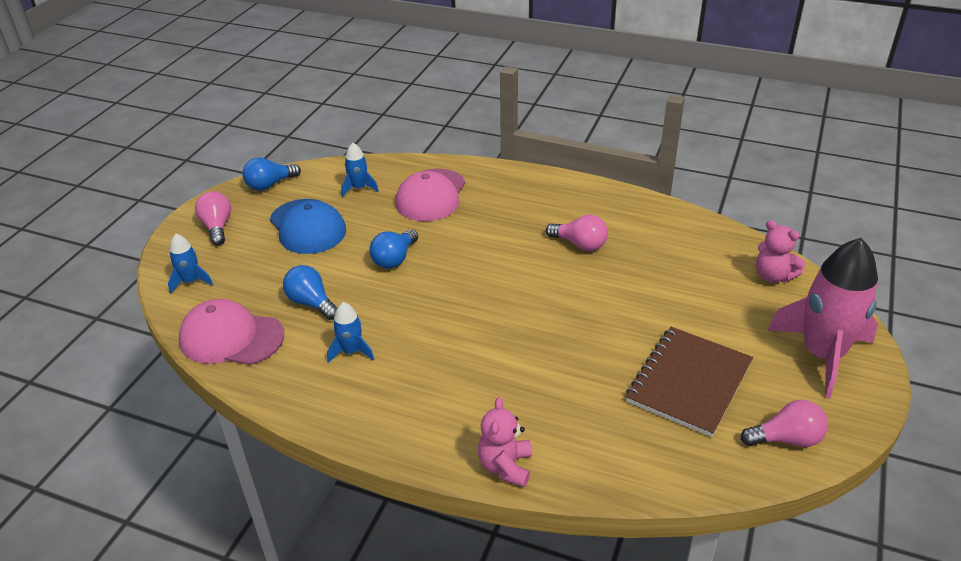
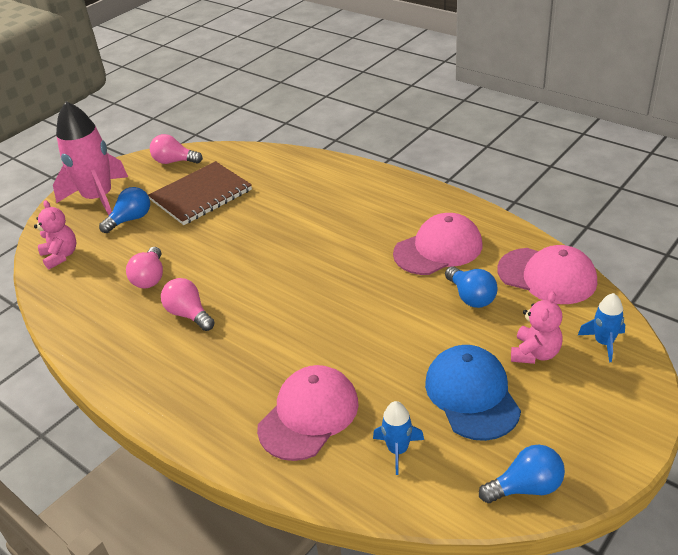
camera: 160 degrees left, 0 degrees up
(217, 227) = (590, 418): pink light bulb -> pink light bulb (150, 278)
(351, 351) = (438, 249): blue rocket -> pink cap
(395, 259) = (379, 331): blue light bulb -> blue light bulb (131, 219)
(505, 466) = (349, 169): pink teddy bear -> pink teddy bear (535, 353)

